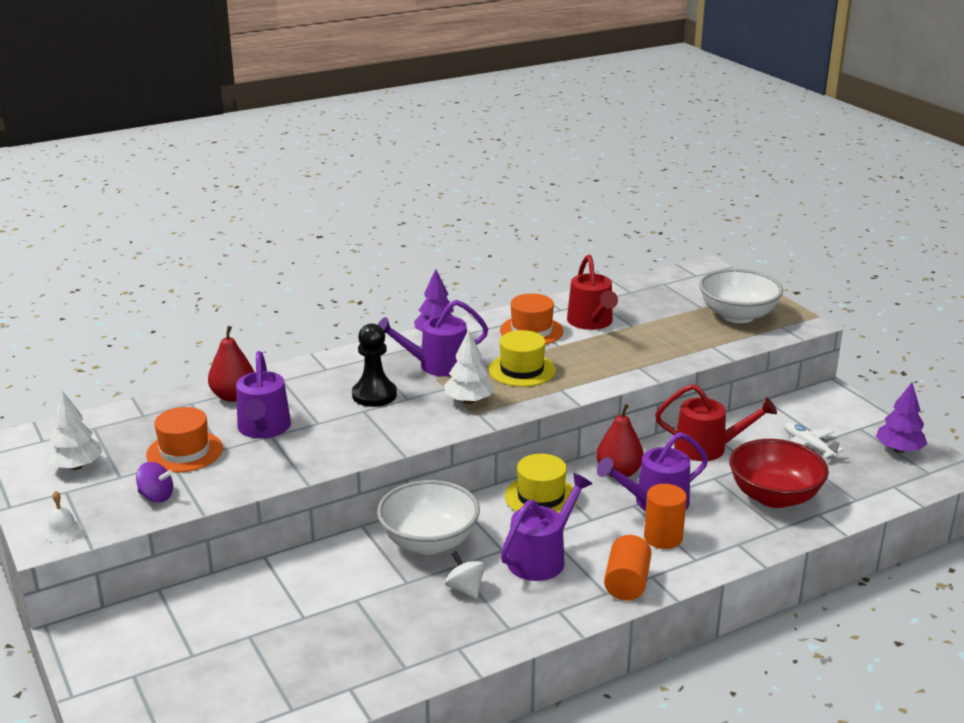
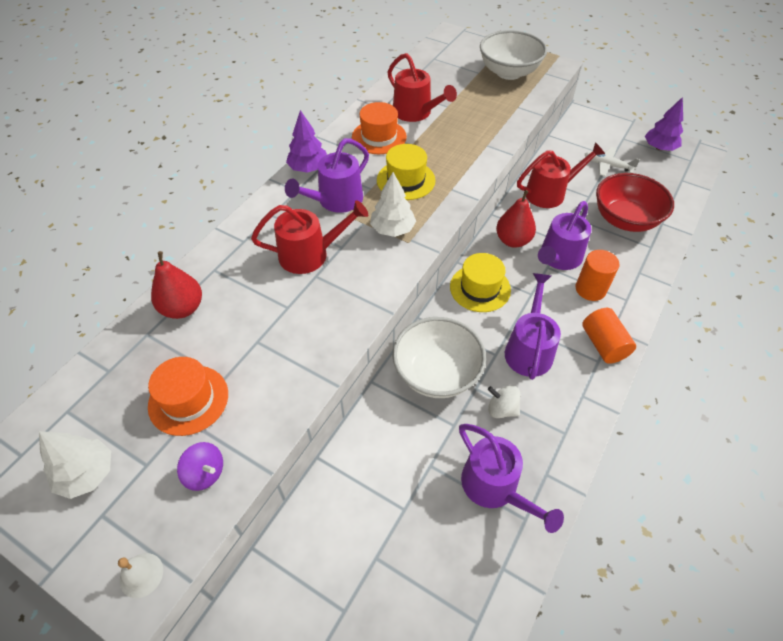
camera: 30 degrees left, 25 degrees up
(156, 496) = (205, 473): purple spinning top -> purple spinning top turned 45 degrees clockwise
(263, 429) = (243, 336): purple watering can -> purple watering can (495, 488)
(374, 395) = (310, 254): black pawn -> red watering can

